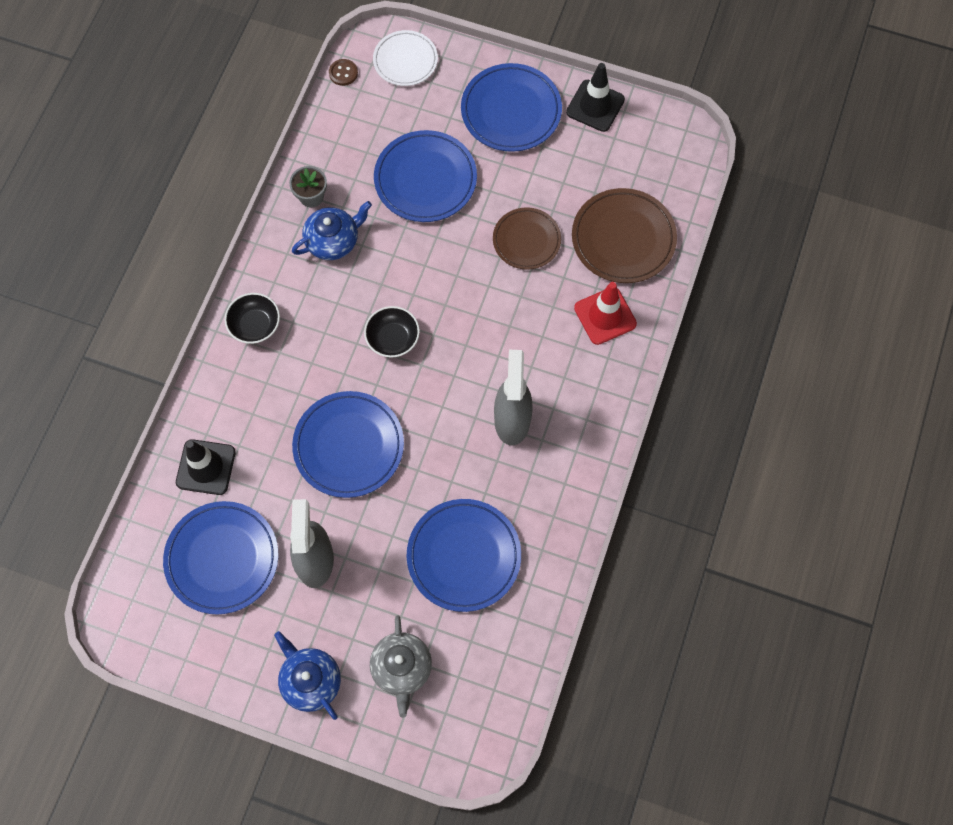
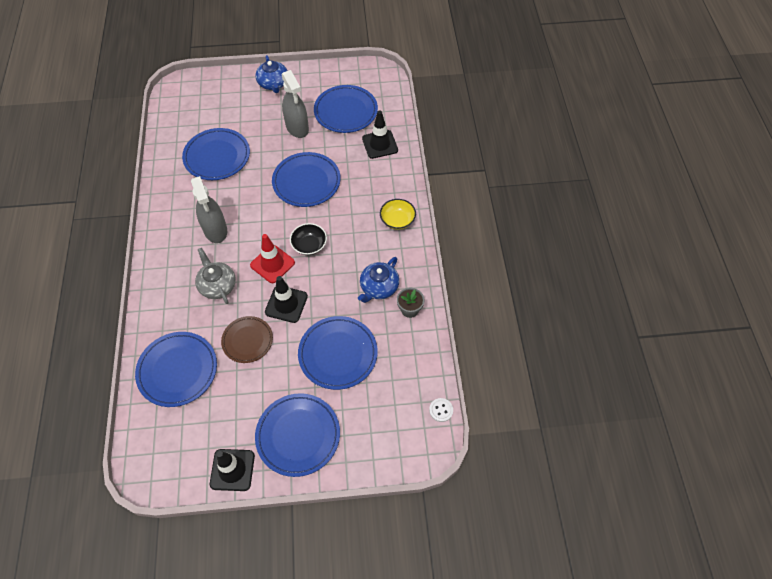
camera: 155 degrees right, 10 degrees down
(255, 325) = (397, 220): black bowl -> yellow bowl
(310, 680) = (273, 84): blue teapot -> blue teapot turned 45 degrees clockwise
(343, 73) = (441, 410): brown button -> white button
(401, 668) = (230, 103): grey teapot -> grey teapot (217, 285)
(405, 60) = (400, 442): white plate -> none
(459, 267) = (286, 304): none -> black traffic cone
(605, 316) = (175, 312): red traffic cone -> red traffic cone (272, 264)
(623, 238) = (177, 370): brown plate -> blue plate

